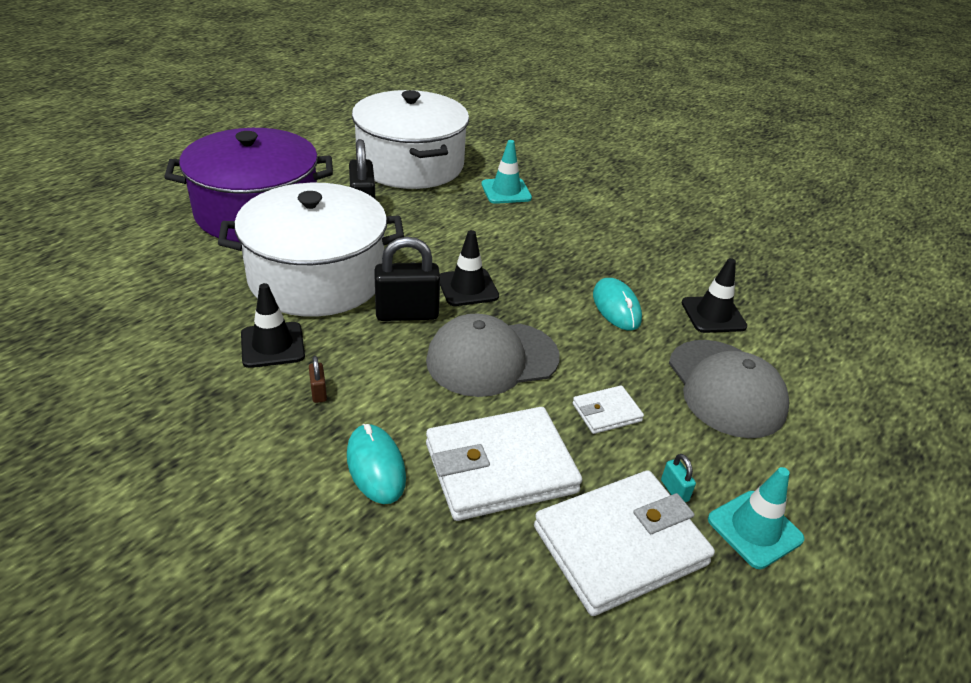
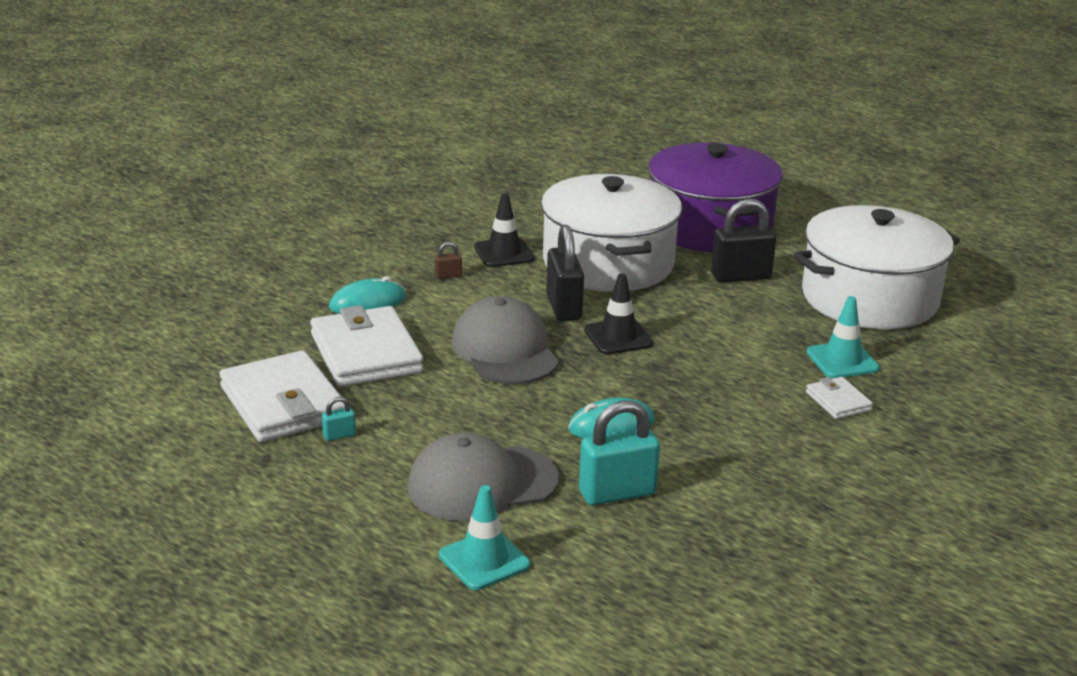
camera: 90 degrees right, 10 degrees down
(606, 412) = (437, 407): white wallet -> white wallet (838, 401)
(713, 315) = (617, 493): black traffic cone -> turquoise padlock
(754, 529) = (293, 473): turquoise traffic cone -> turquoise traffic cone (484, 560)

